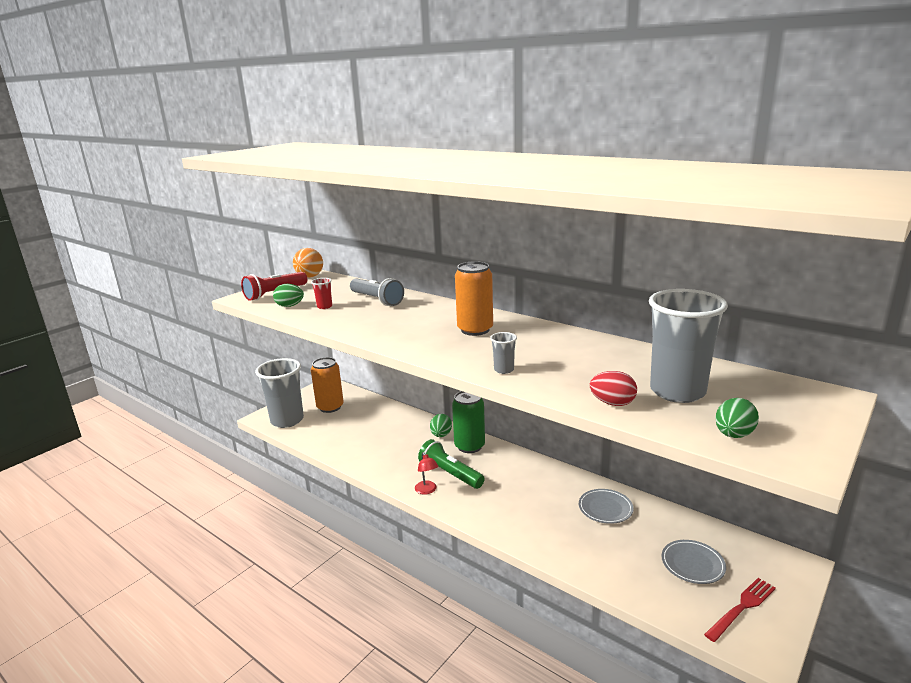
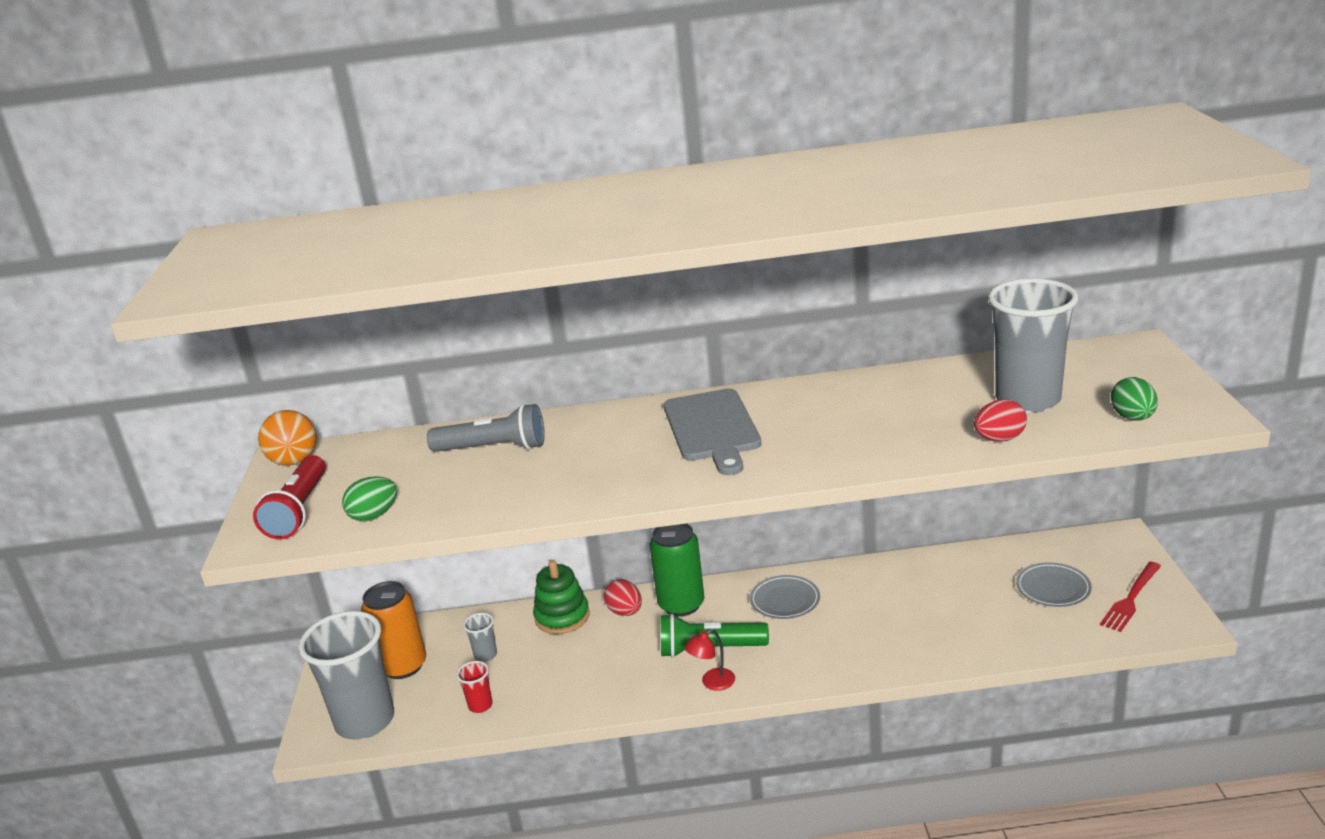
camera: 40 degrees left, 5 degrees up
(324, 307) = (435, 492): red cup -> red cup (480, 705)
(413, 422) = (562, 617): none -> green stacking toy
(427, 490) = (712, 683): red lamp -> red lamp turned 120 degrees clockwise
(441, 435) = (625, 612): green egg -> red egg
(475, 330) = (712, 428): orange can -> grey cutting board
(504, 370) = (839, 458): grey cup -> grey cup (485, 655)
(605, 508) = (916, 584): grey plate -> grey plate (785, 600)
(742, 607) = (1130, 599): red fork -> red fork turned 150 degrees counterclockwise

